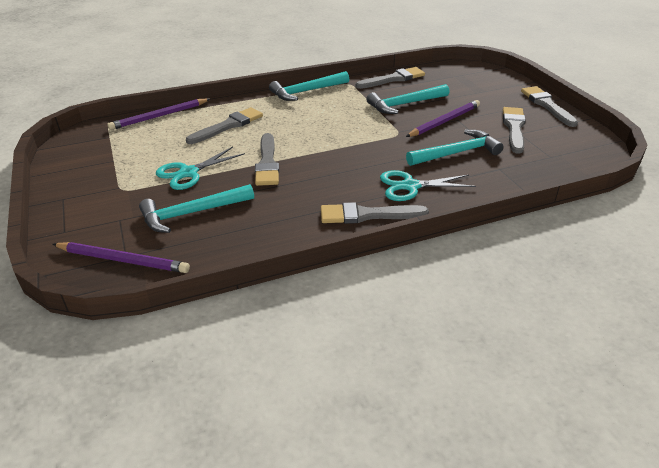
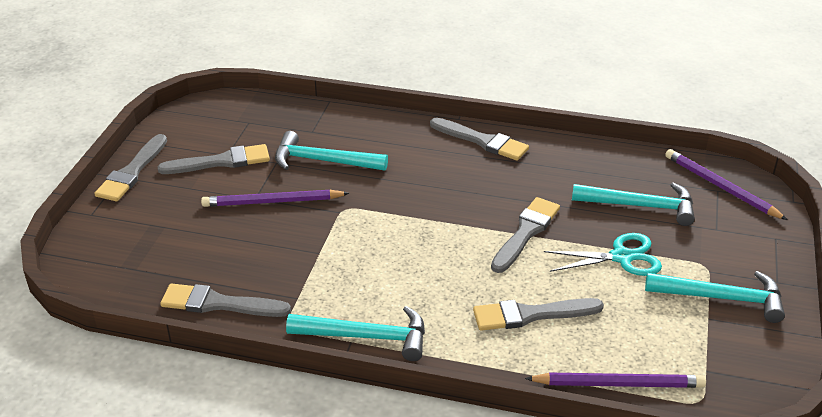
camera: 145 degrees left, 0 degrees up
(404, 104) = (275, 248): turquoise hammer -> turquoise hammer (722, 298)
(410, 186) = (414, 149): turquoise scissors -> none
(514, 128) = (221, 162): grey brush -> grey brush turned 150 degrees counterclockwise

